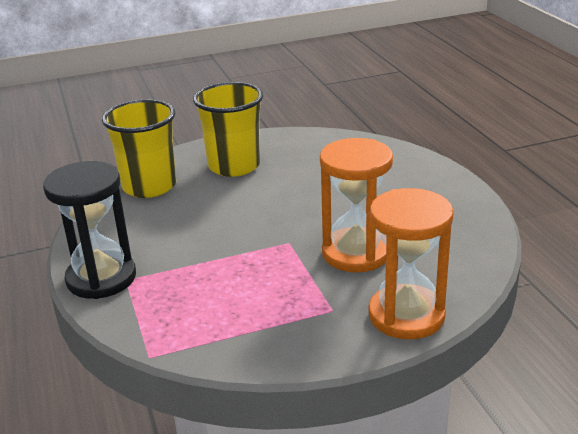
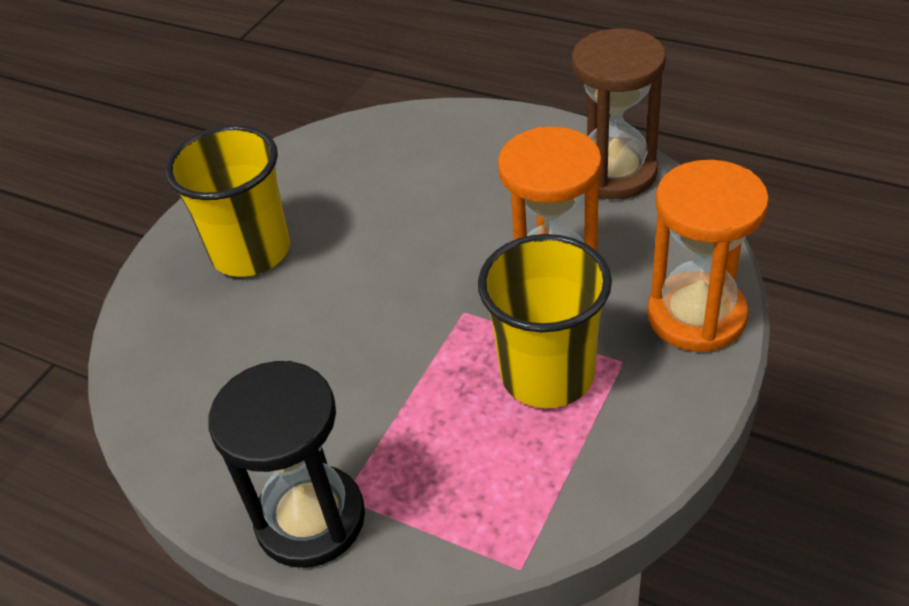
camera: 40 degrees left, 15 degrees up
(149, 186) = (178, 350): yellow cup -> yellow cup (547, 374)
(468, 226) = (614, 172): none -> brown hourglass

